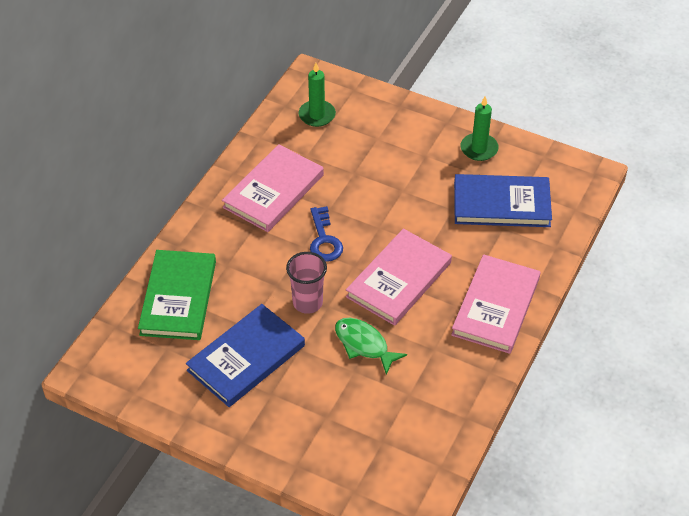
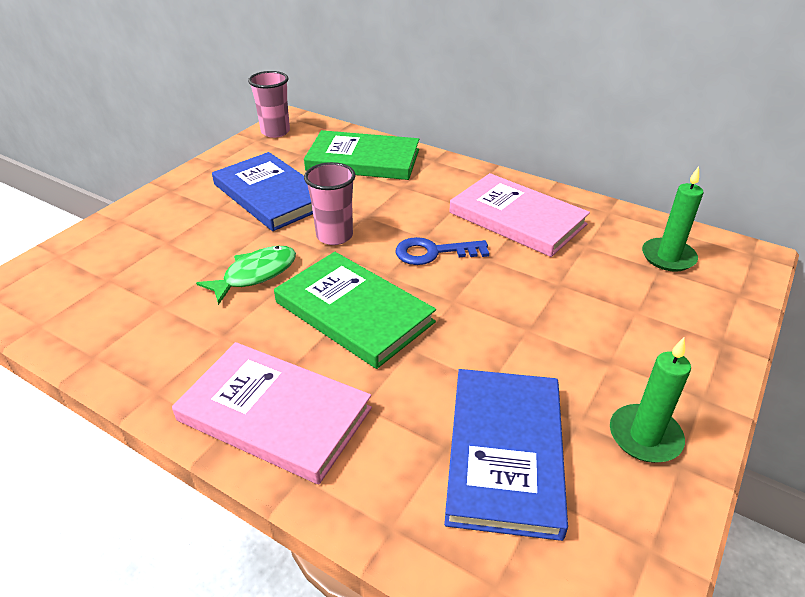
camera: 95 degrees right, 10 degrees down
(115, 380) = (275, 132): none -> pink cup
(398, 279) = (354, 312): pink book -> green book

